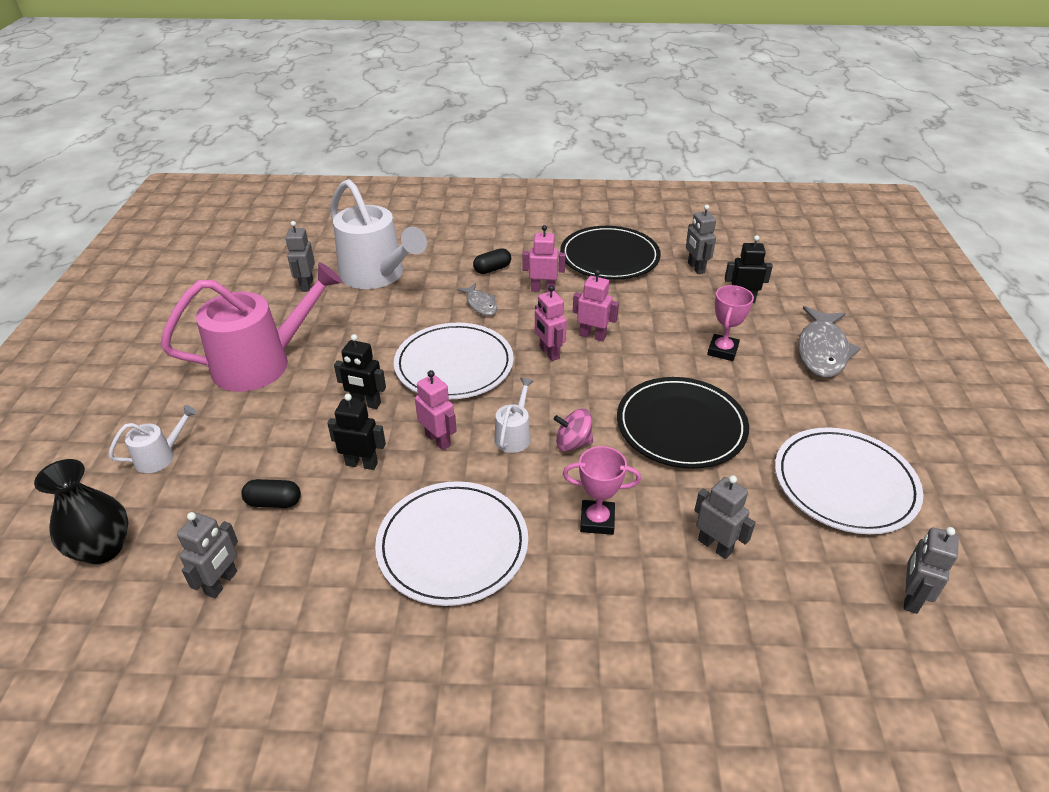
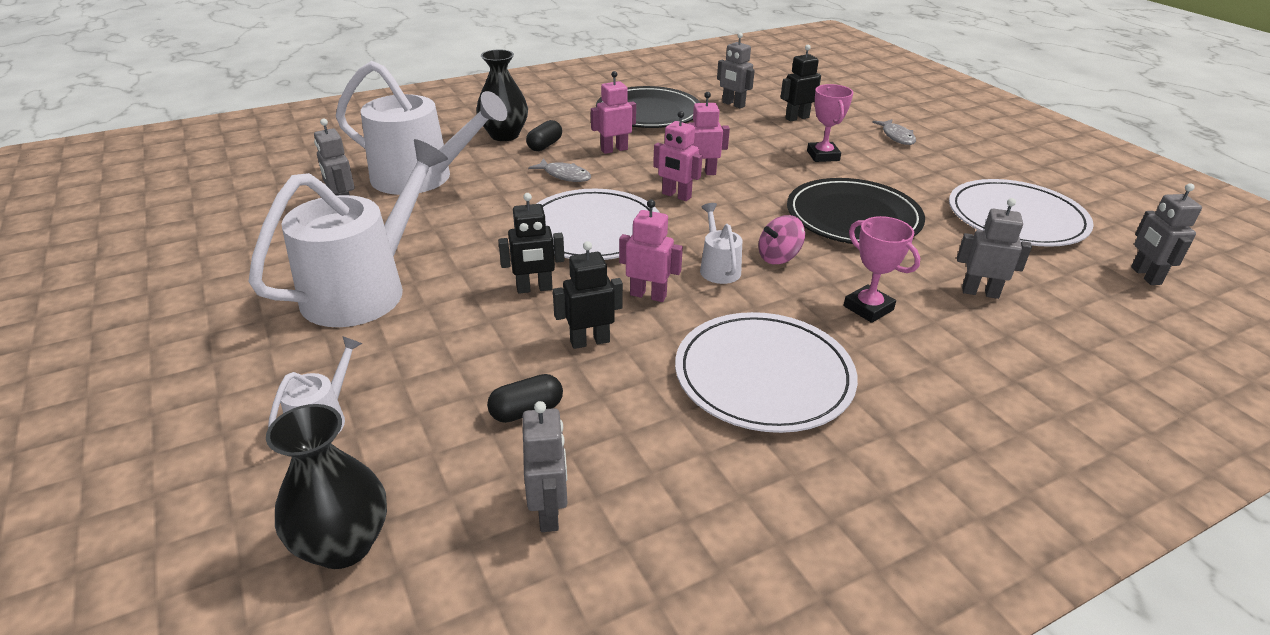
camera: 30 degrees left, 5 degrees down
(263, 363) = (365, 288): pink watering can -> white watering can
(471, 250) = (504, 135): none -> black vase
(597, 520) = (868, 308): pink trophy -> pink trophy turned 75 degrees clockwise
(822, 351) = (896, 137): grey fish -> grey fish, size x0.55

